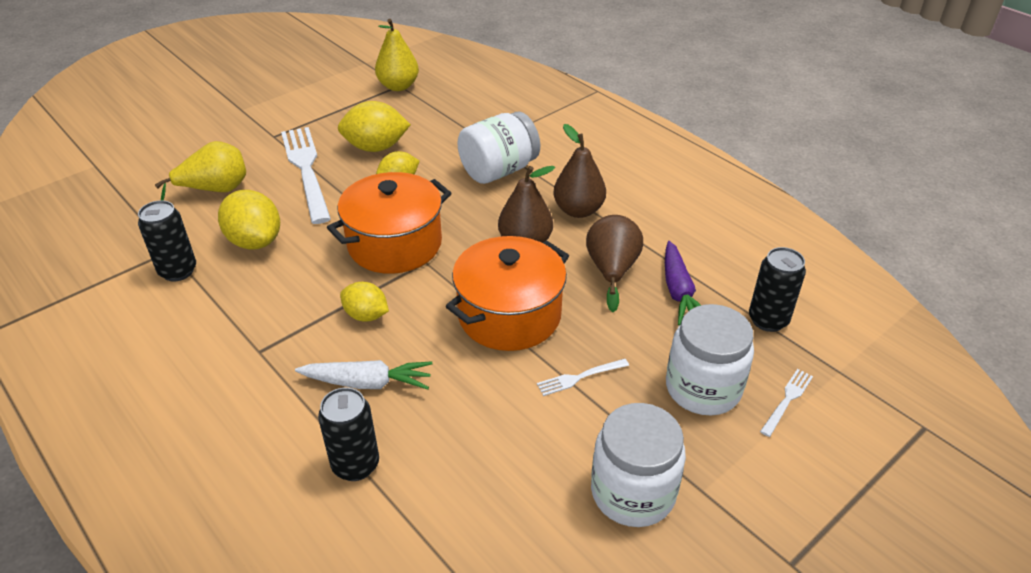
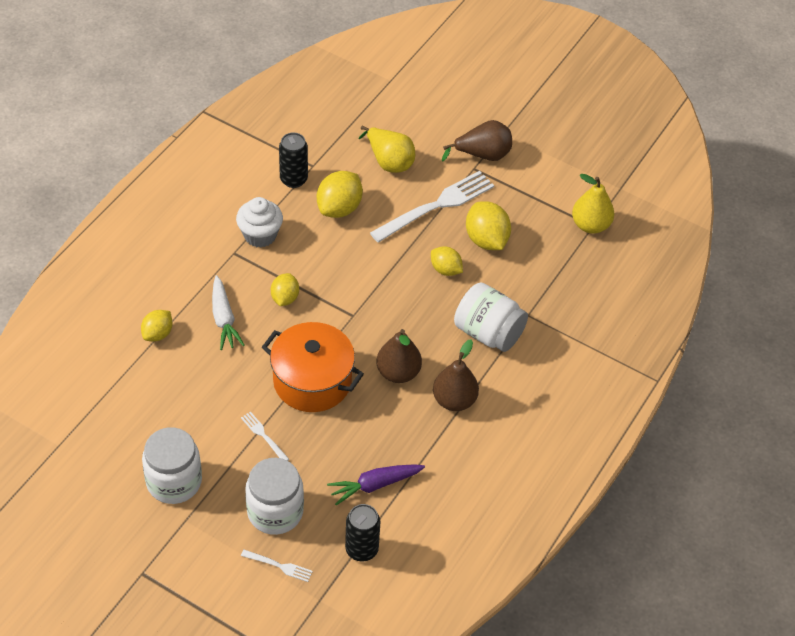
camera: 70 degrees right, 10 degrees up
(247, 319) = (260, 235): none -> white cupcake
(355, 465) = (158, 334): black can -> yellow lemon
(395, 244) = (366, 291): orange pot -> none
(612, 271) = (384, 437): brown pear -> brown pear (482, 155)

